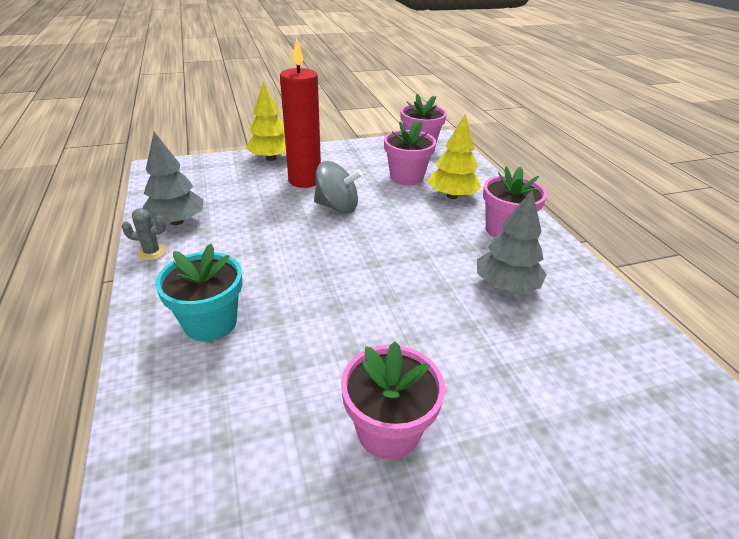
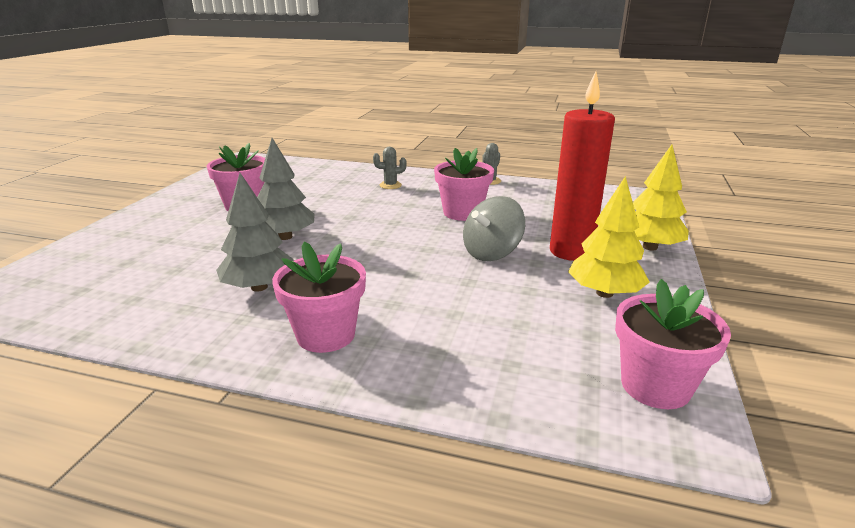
camera: 125 degrees right, 10 degrees down
(177, 221) = (529, 191): grey tree -> grey tree (285, 237)
(210, 323) = (390, 185): turquoise flower pot -> grey cactus
(406, 177) = (530, 320): pink flower pot -> pink flower pot (462, 213)
(452, 196) = (444, 335): yellow tree -> yellow tree (604, 293)

